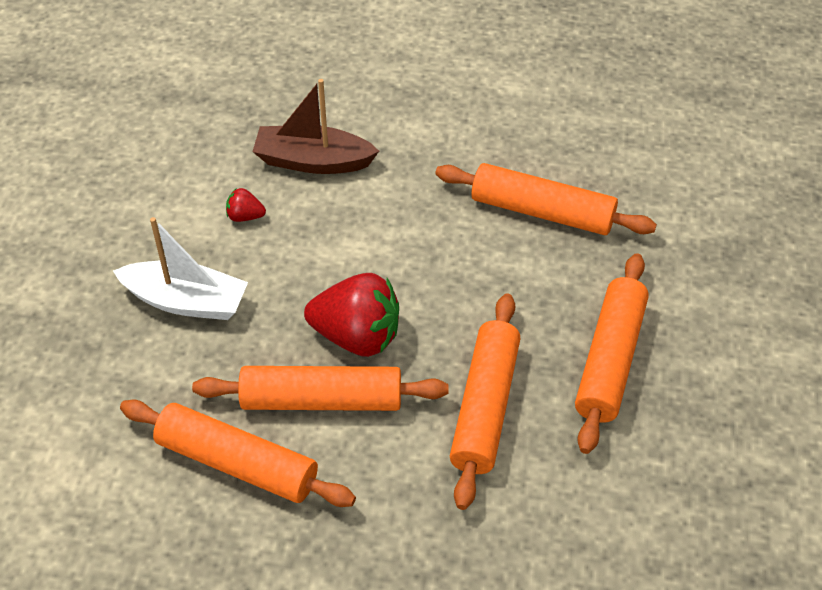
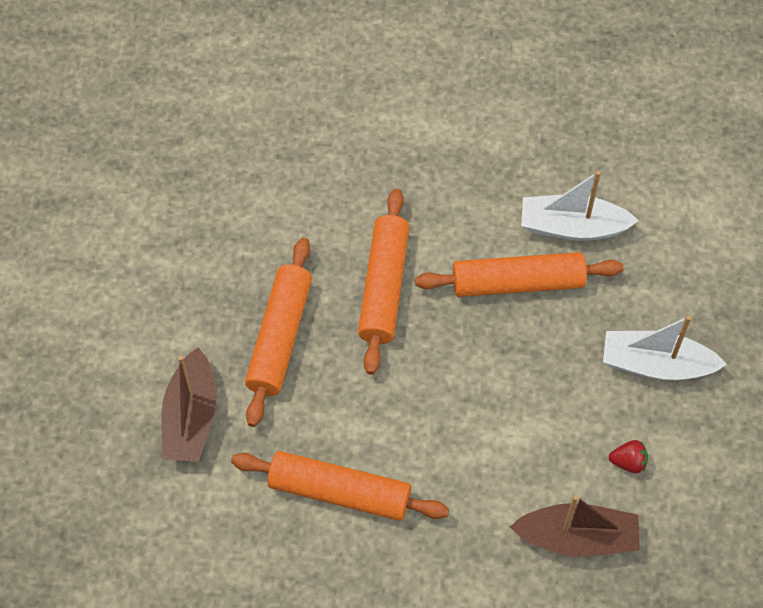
camera: 175 degrees right, 10 degrees up
(237, 463) = (572, 227): orange rolling pin -> white boat
(357, 336) = (498, 342): red strawberry -> none
(703, 287) = (191, 417): none -> brown boat

